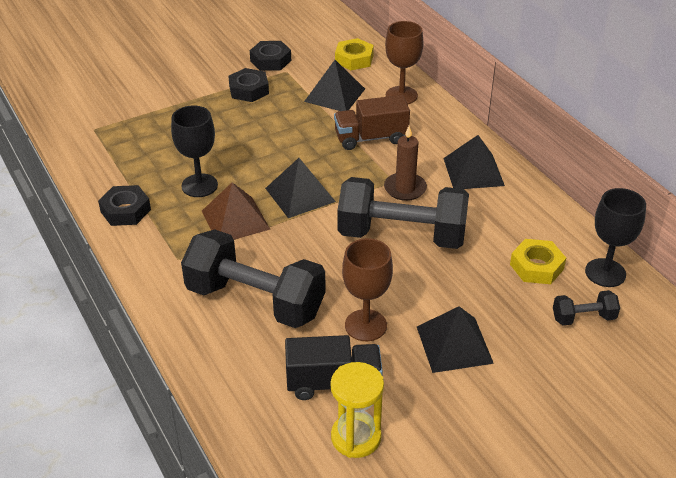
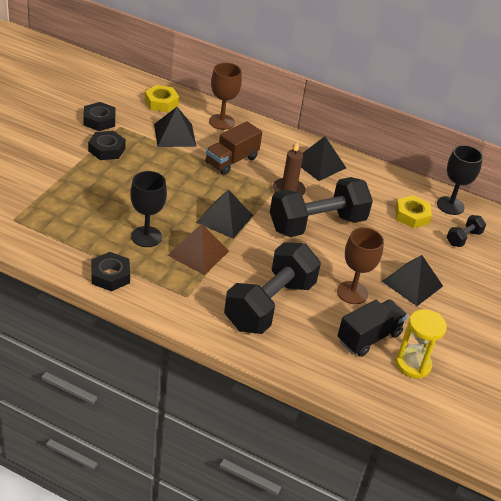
camera: 40 degrees left, 0 degrees up
(255, 301) = (269, 305): black dumbbell -> black dumbbell turned 45 degrees counterclockwise

